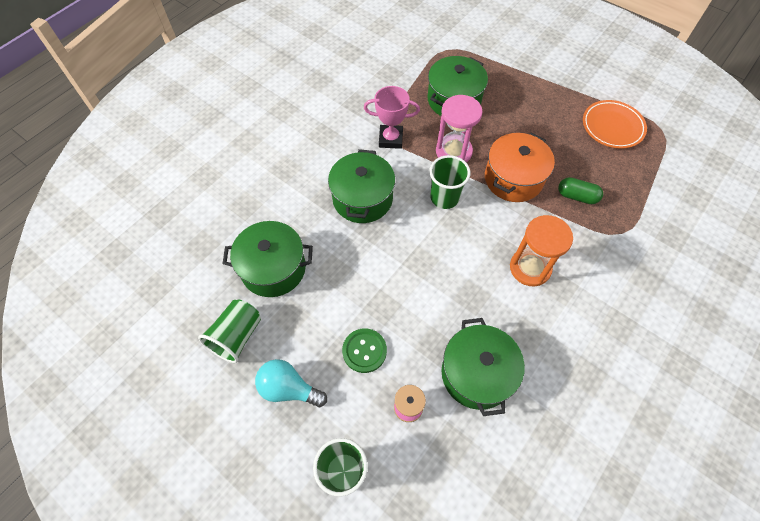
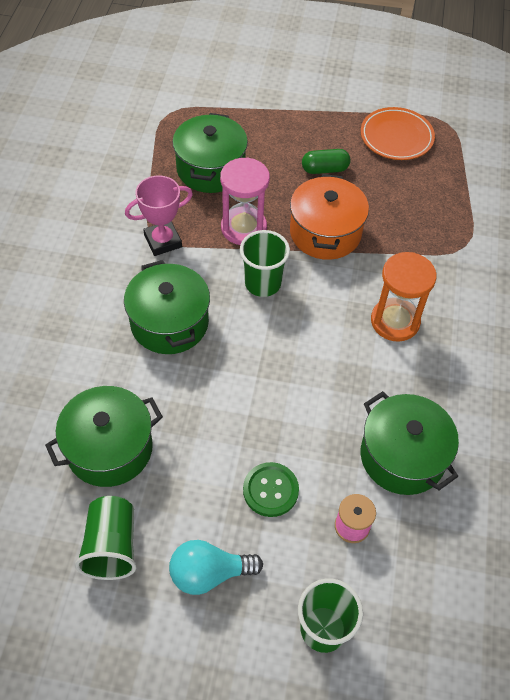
camera: 30 degrees left, 5 degrees down
(577, 196) = (401, 226): green capsule -> green capsule (325, 169)

